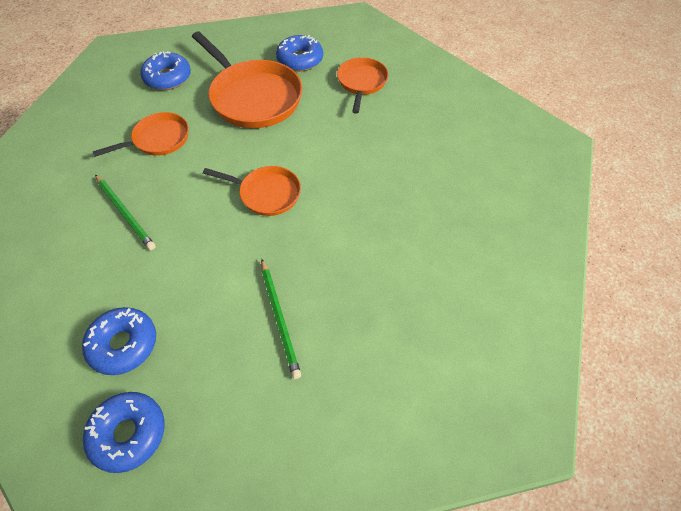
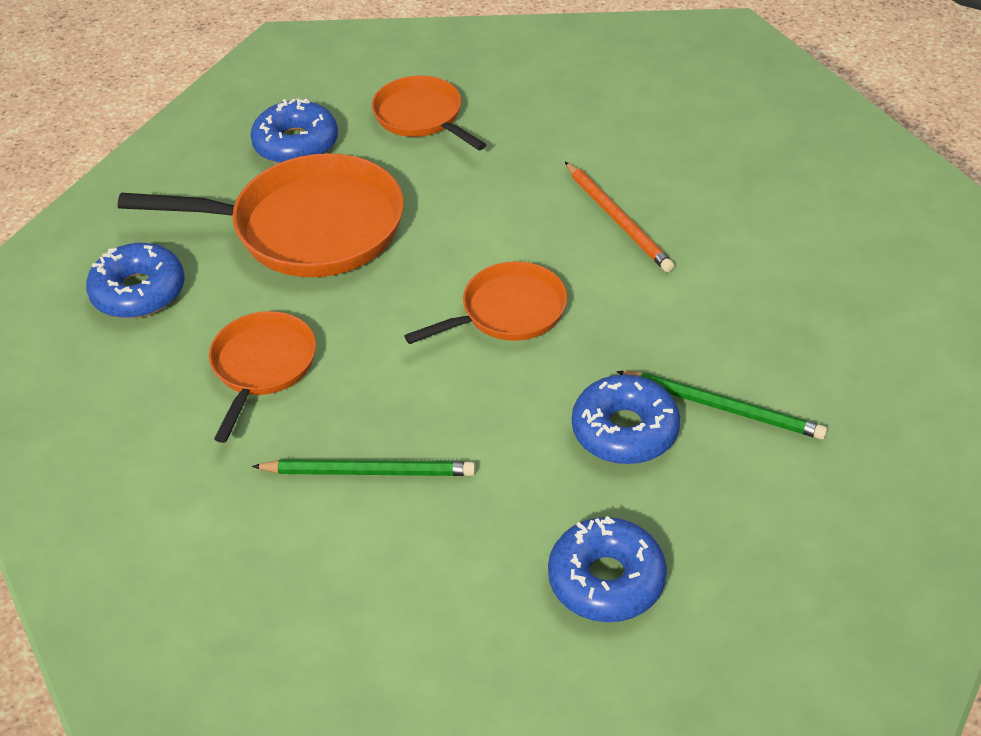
camera: 45 degrees left, 10 degrees down
(128, 434) = (751, 637): blue donut -> blue donut (625, 430)
(370, 192) = (618, 220): none -> orange pencil

